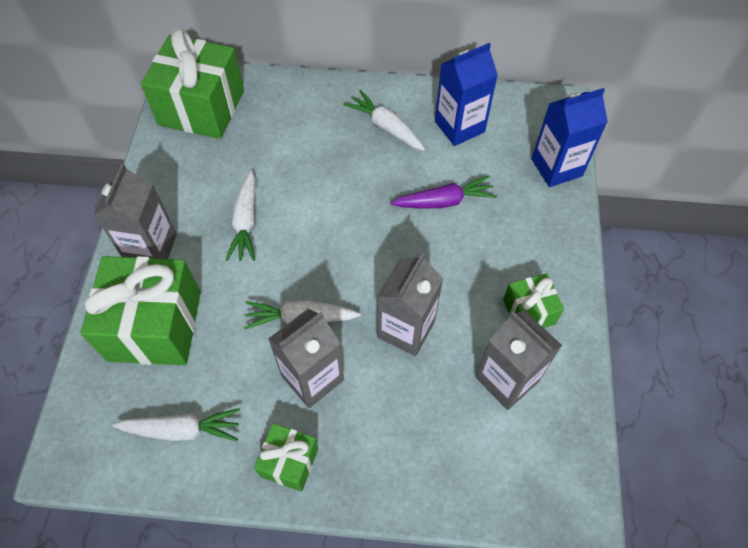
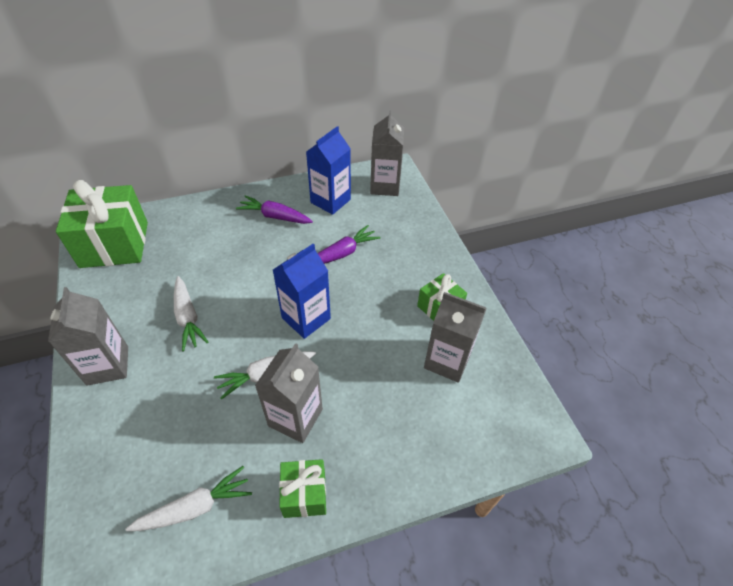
camera: 25 degrees left, 10 degrees down
(154, 326) = (135, 428): green gift -> none
(386, 127) = (275, 216): white carrot -> purple carrot
(406, 329) = (355, 352): grey carton -> grey carton (385, 186)
(556, 167) = (411, 208): blue carton -> blue carton (306, 318)

